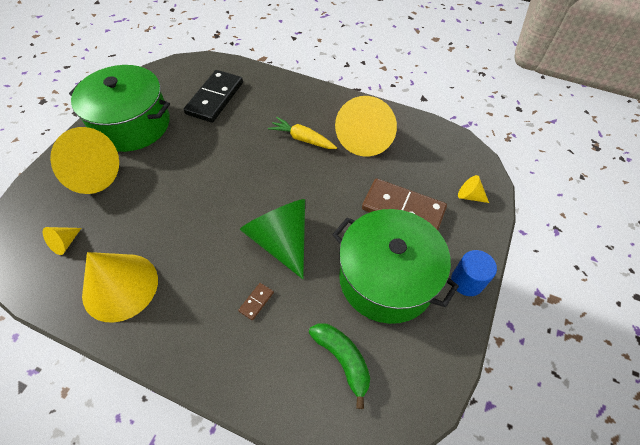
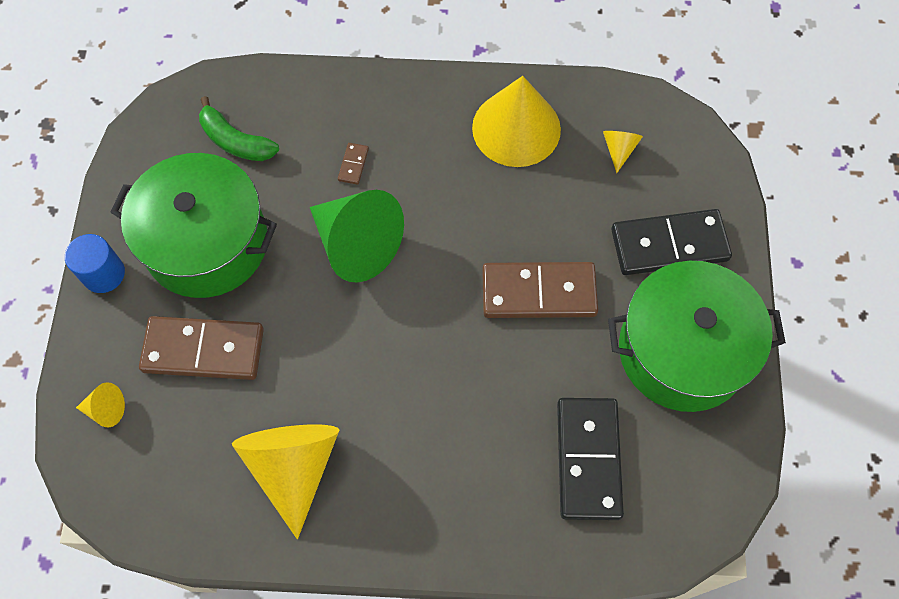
camera: 160 degrees right, 10 degrees up
(90, 175) = (669, 245): yellow cone -> black domino
(185, 175) = (538, 292): none -> brown domino
(302, 139) = (397, 425): yellow carrot -> none

